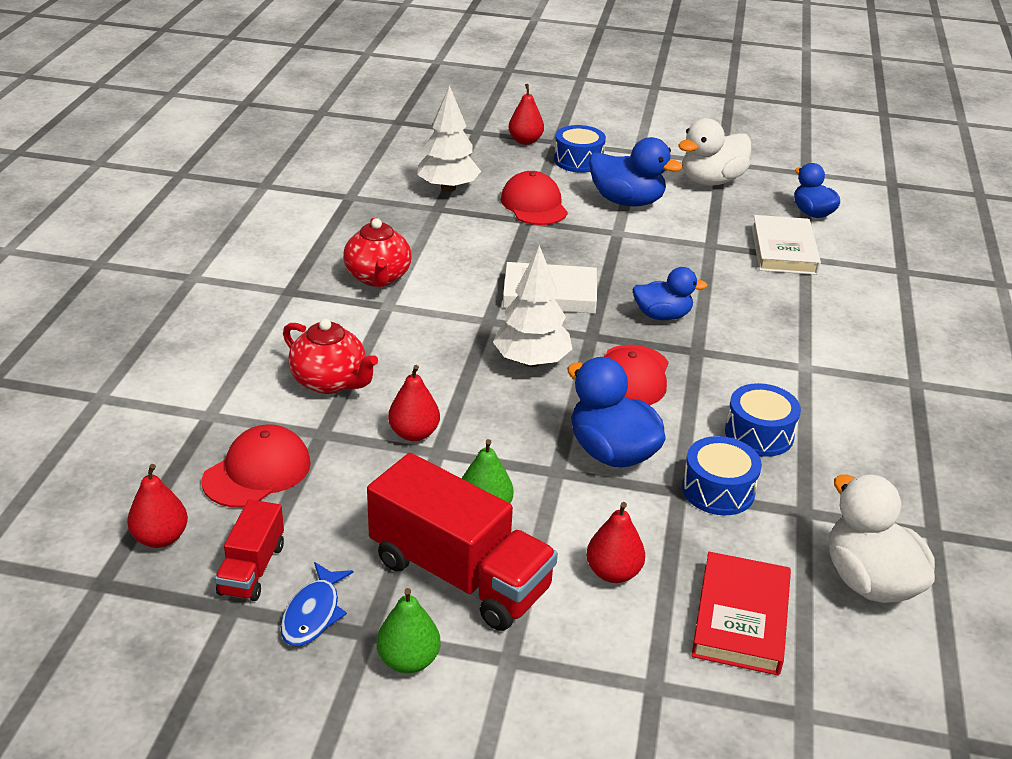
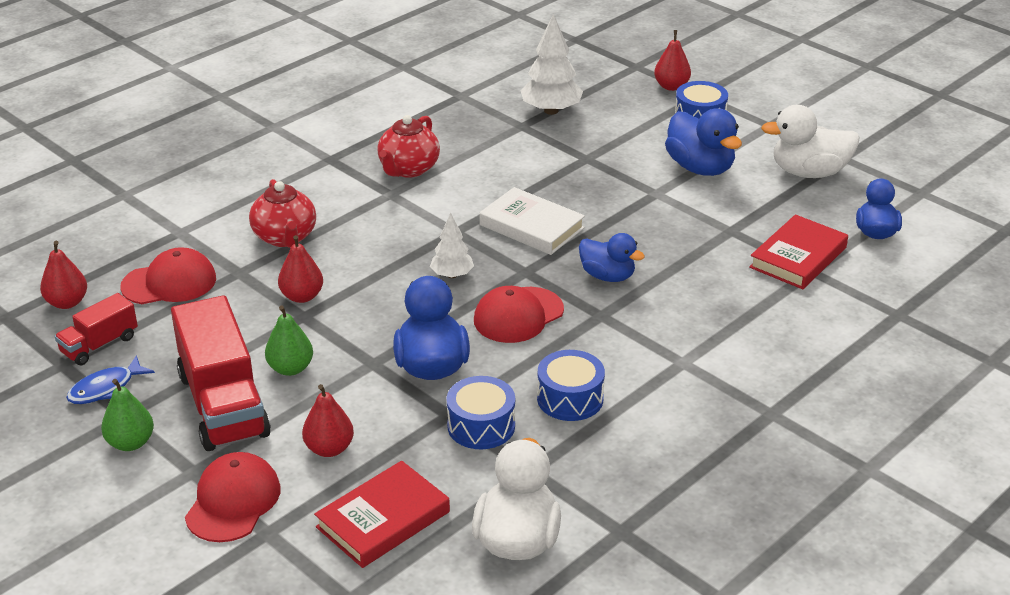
camera: 35 degrees right, 0 degrees up
(531, 361) = (452, 275): white tree -> white tree, size x0.60
(534, 205) = (609, 146): red cap -> red cap (233, 501)
(783, 250) = (798, 257): white book -> red book

